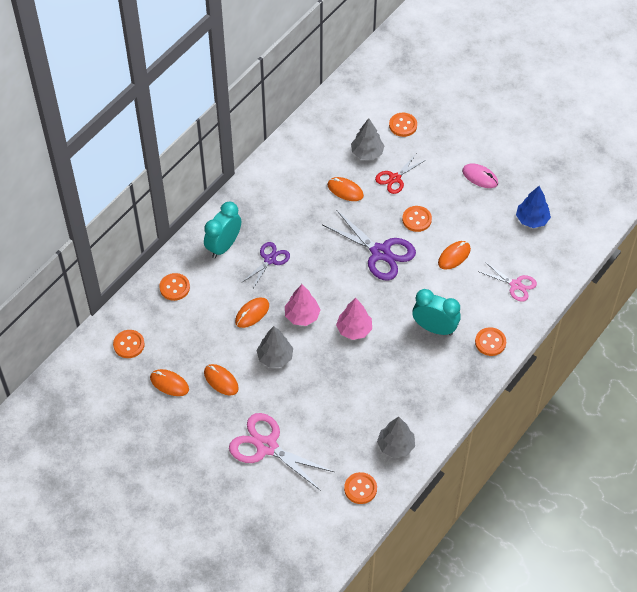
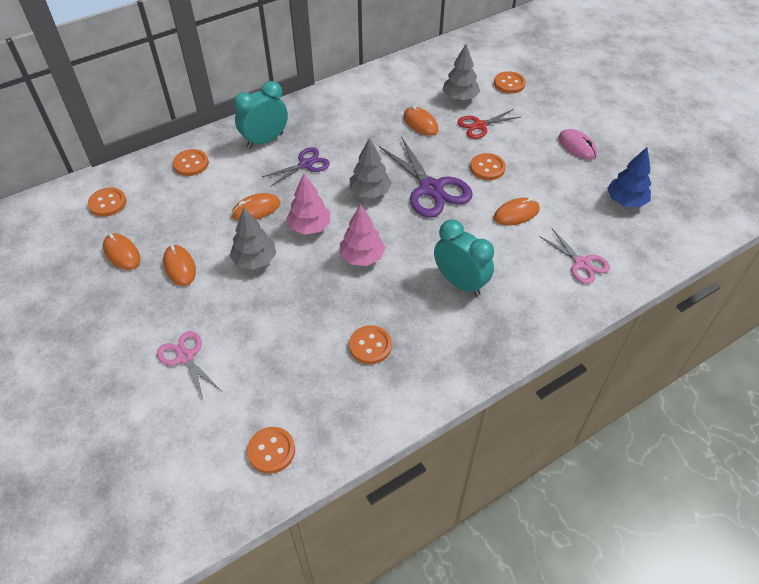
camera: 20 degrees right, 5 degrees down
(267, 446) = (185, 357): pink scissors -> pink scissors, size x0.59
(395, 446) = (346, 409): grey tree -> grey tree (370, 192)
(490, 342) = (525, 319): orange button -> orange button (370, 346)

